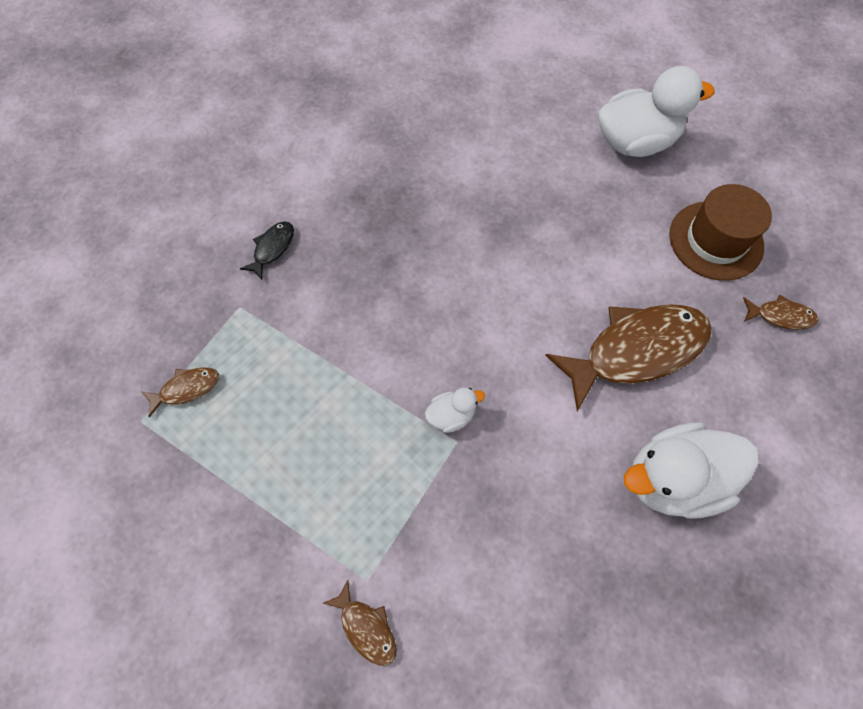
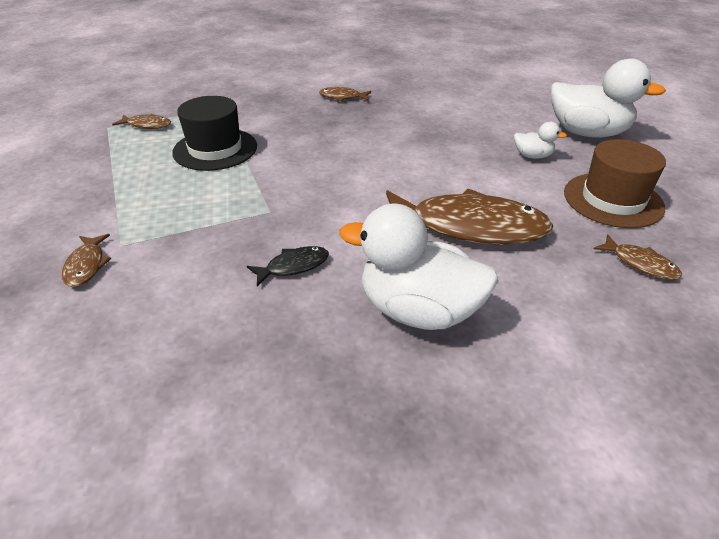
camera: 35 degrees right, 25 degrees down
(272, 248) = (269, 95): black fish -> black fish (293, 266)
(310, 383) = (215, 149): none -> black hat
(358, 206) = (342, 97): none -> brown fish
(451, 415) = (282, 198): white duck -> white duck (532, 156)

